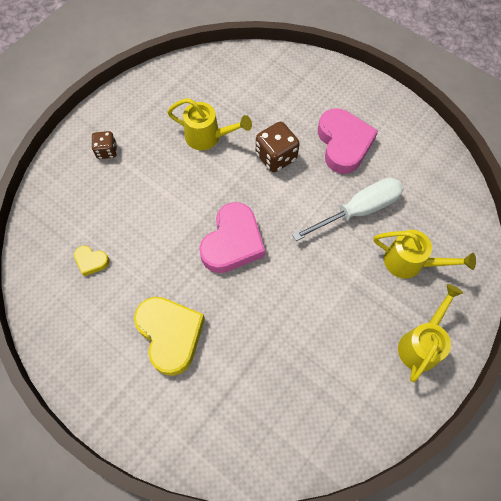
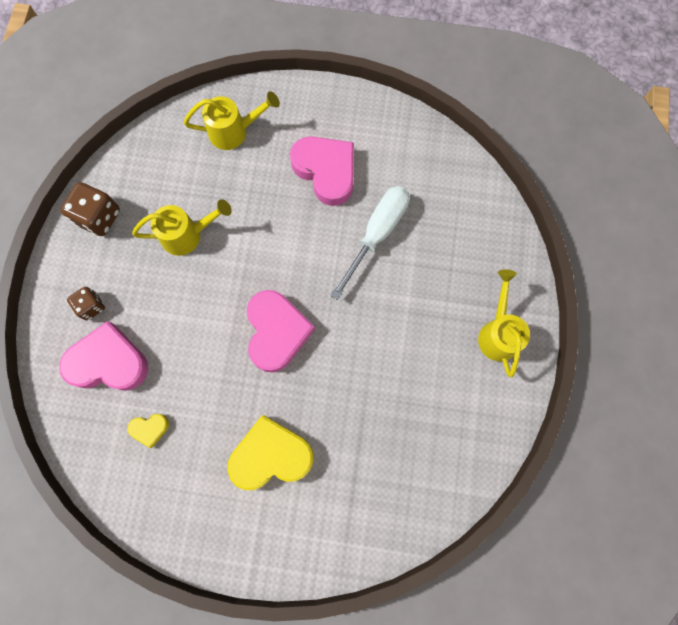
camera: 30 degrees left, 10 degrees up
(93, 196) = (108, 362): none -> pink heart
(170, 335) = (271, 455): yellow heart -> yellow heart turned 45 degrees counterclockwise
(276, 157) = (268, 220): brown dice -> brown dice (99, 217)
(410, 262) = (449, 261): yellow watering can -> yellow watering can (234, 131)

